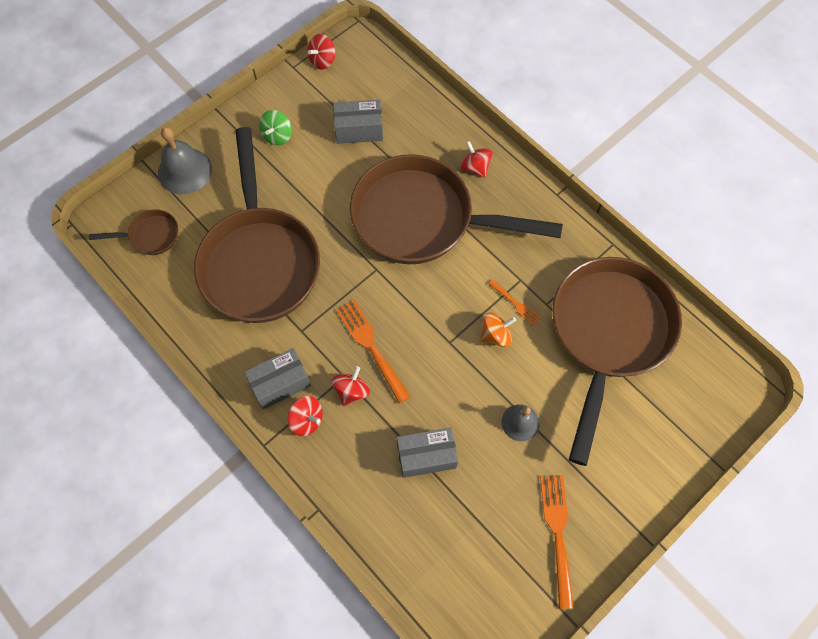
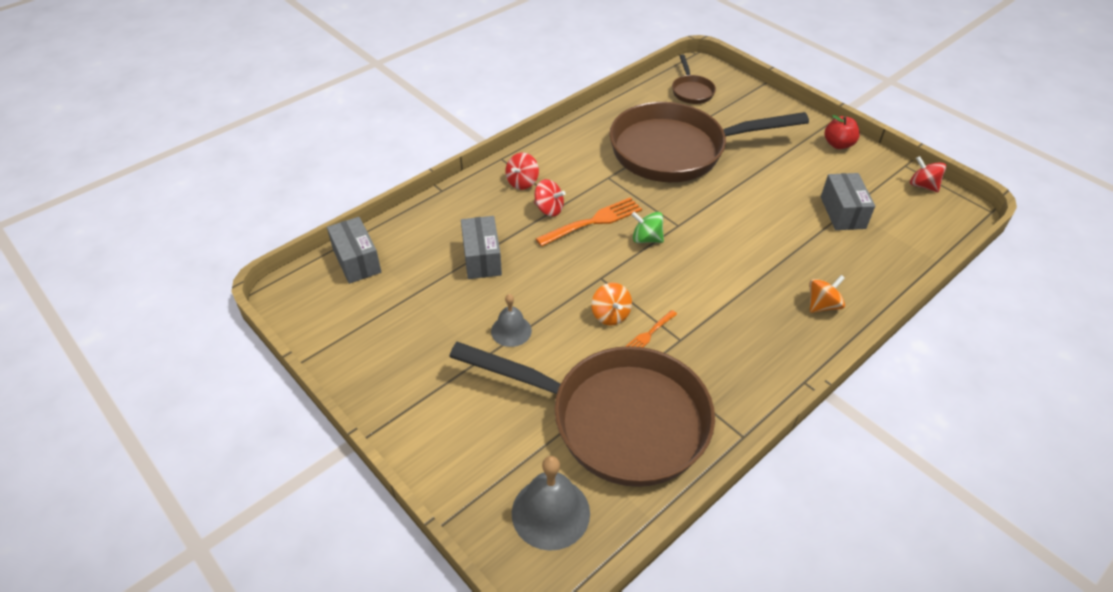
camera: 90 degrees right, 20 degrees down
(184, 171) = (761, 105): grey bell -> grey bell (550, 512)
(257, 114) = (838, 144): none -> red apple
(277, 136) = (816, 157): green spinning top -> green spinning top (646, 239)
(280, 383) = (557, 166): grey box -> grey box (356, 261)
(422, 219) = (743, 259): brown pan -> none
(475, 167) = (822, 305): red spinning top -> orange spinning top
(558, 533) = (390, 355): orange fork -> none

